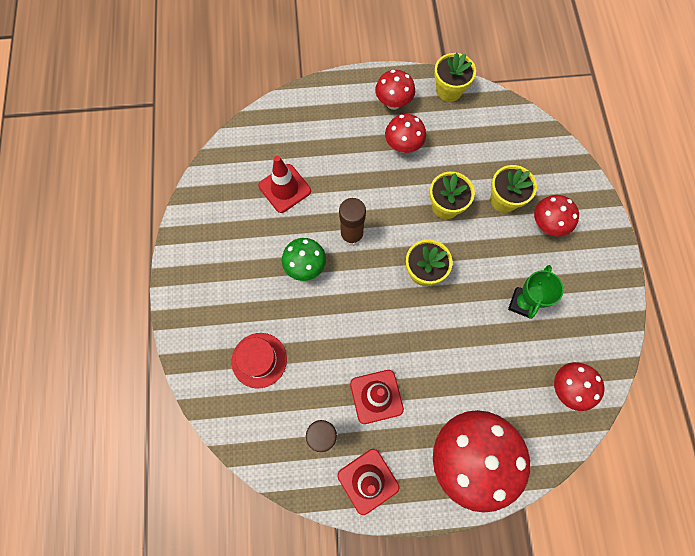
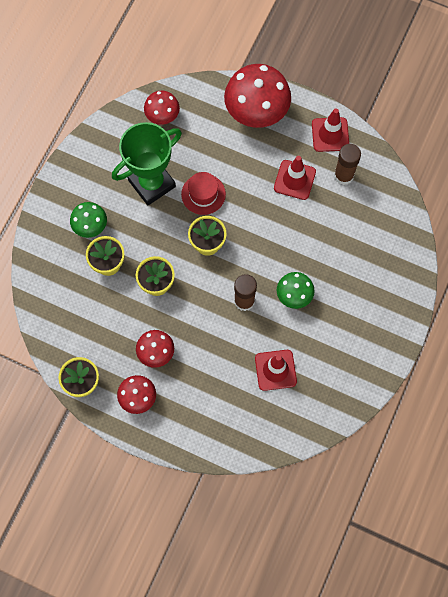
camera: 150 degrees left, 0 degrees up
(259, 360) = (364, 247): red hat -> red hat (203, 194)
(522, 303) = (152, 183): green trophy -> green trophy, size x1.77
(547, 225) = (91, 227): red mushroom -> green mushroom

